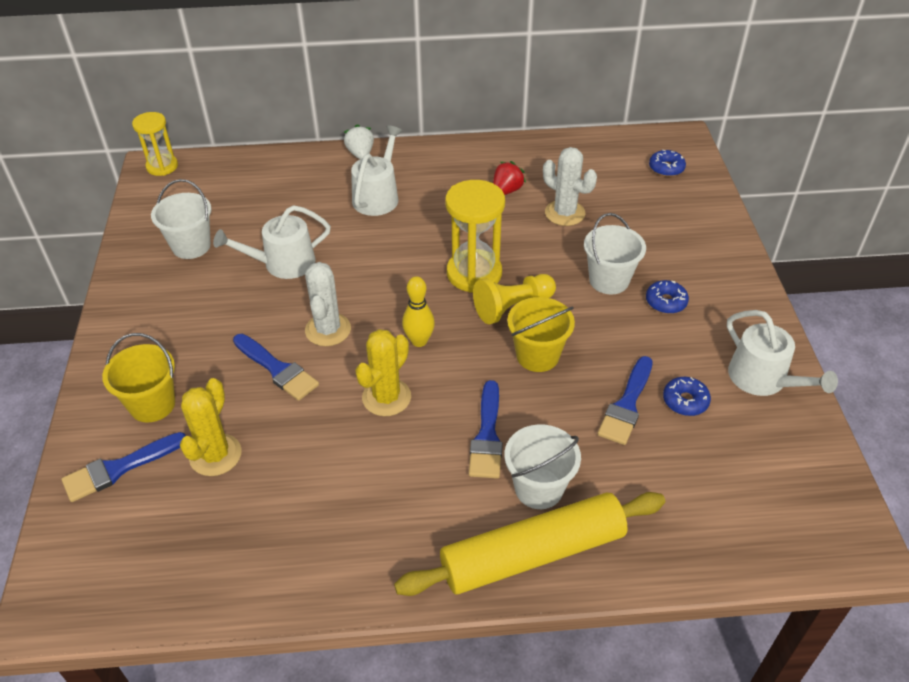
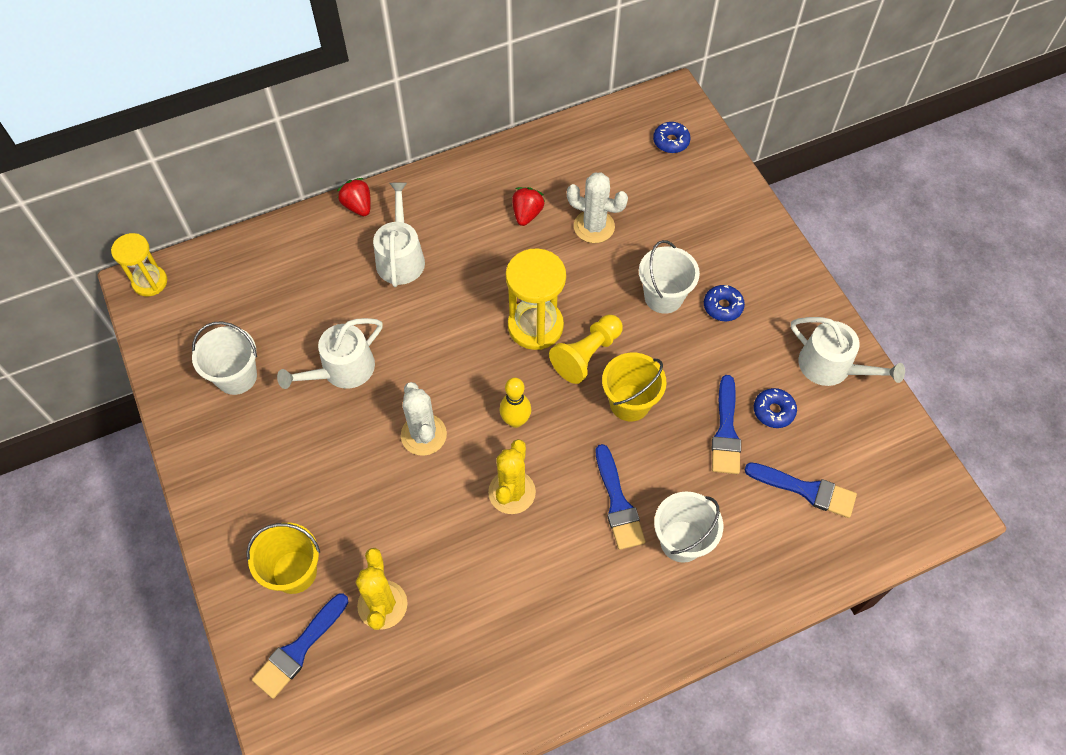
camera: 20 degrees left, 15 degrees up
(277, 369) = (395, 494): blue brush -> blue brush (806, 490)
(360, 154) = (358, 206): white strawberry -> red strawberry
(532, 553) = (699, 605): yellow rolling pin -> none

